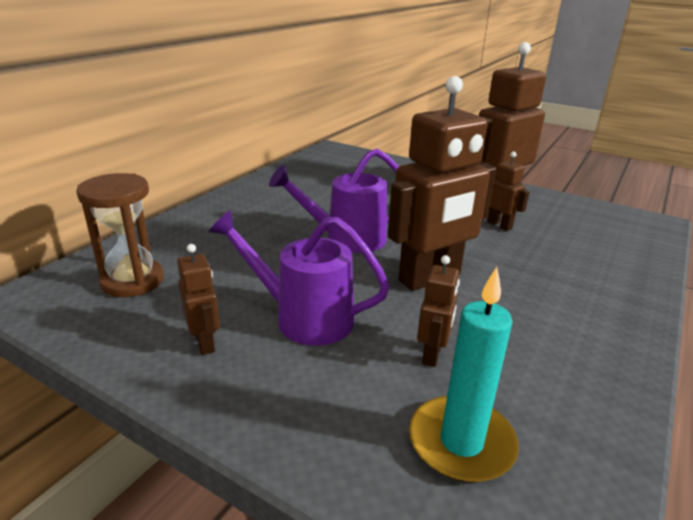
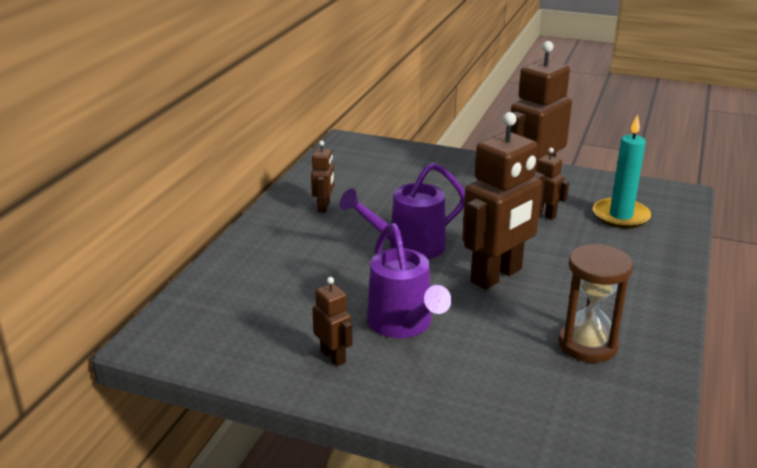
camera: 10 degrees left, 0 degrees up
(132, 281) = (235, 313): brown hourglass -> brown hourglass (587, 344)
(303, 317) = (403, 325): purple watering can -> purple watering can turned 120 degrees counterclockwise
(432, 354) = (519, 339): brown robot -> brown robot (324, 207)
(461, 442) = (558, 397): turquoise candle -> turquoise candle (620, 216)

